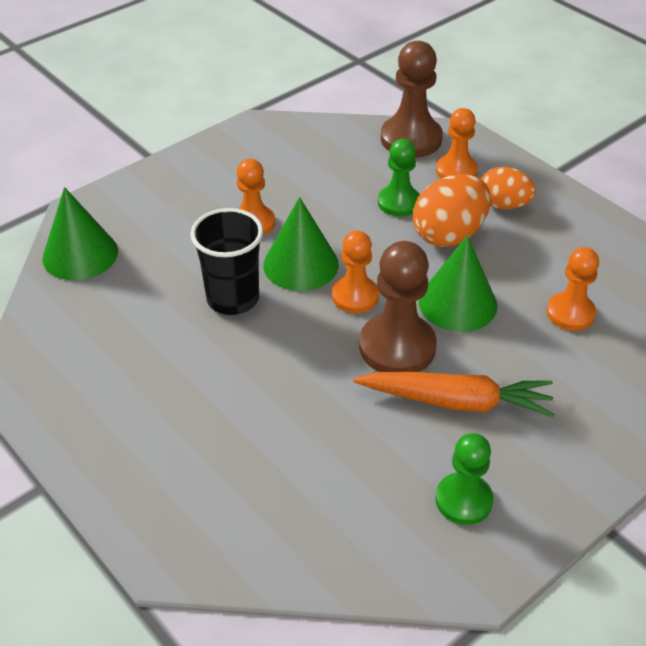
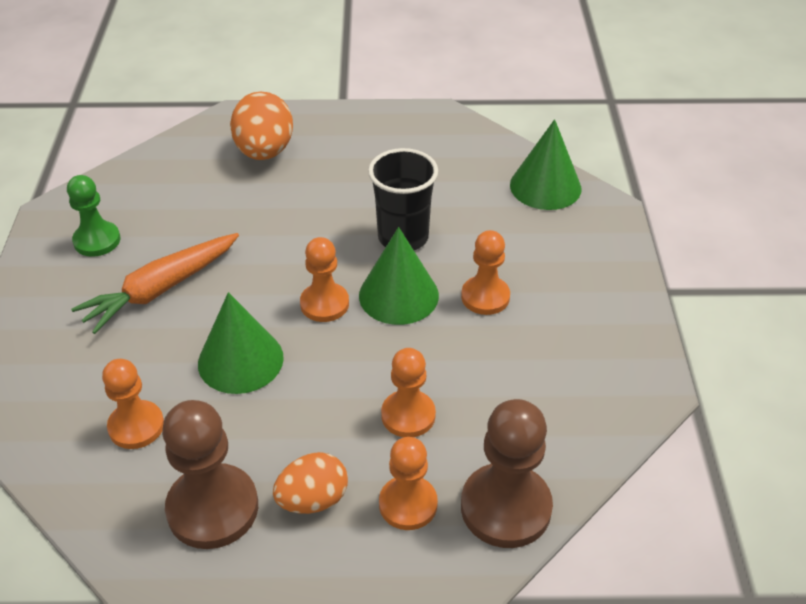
camera: 130 degrees right, 0 degrees up
(397, 347) = (246, 293): brown pawn -> brown pawn (213, 508)
(399, 202) = (408, 415): green pawn -> orange pawn
(449, 235) = (322, 419): orange egg -> orange egg (264, 152)

